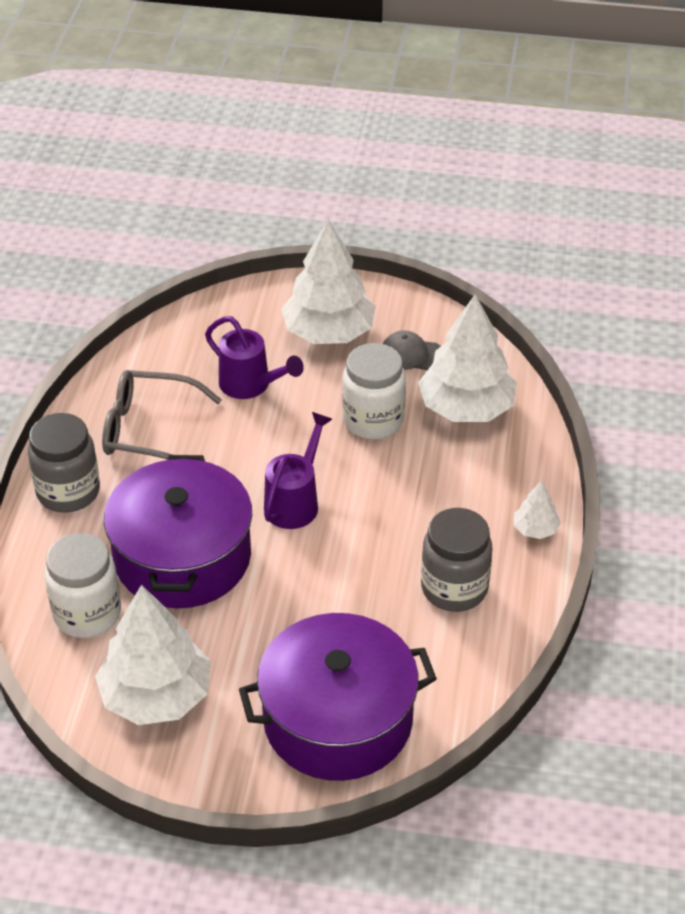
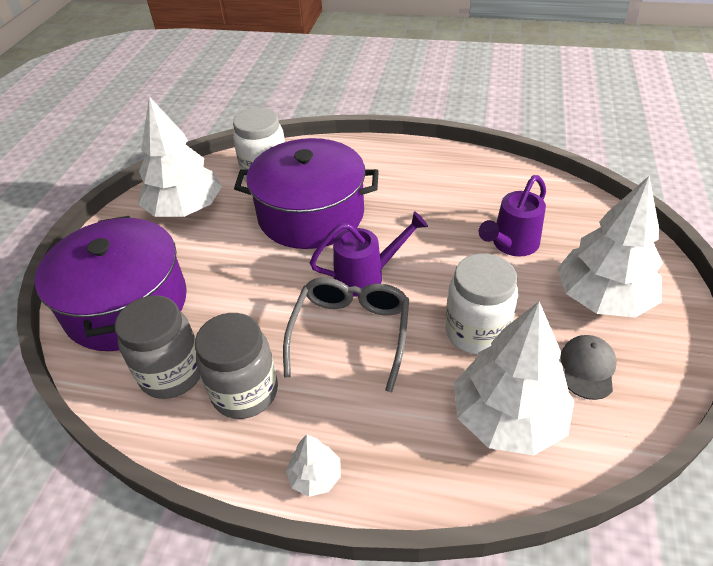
camera: 95 degrees right, 0 degrees up
(68, 492) = (381, 157): grey jar -> grey jar (172, 373)
(149, 430) = (447, 190): grey glasses -> grey glasses (350, 333)
(295, 502) = (366, 276): purple watering can -> purple watering can turned 45 degrees counterclockwise

